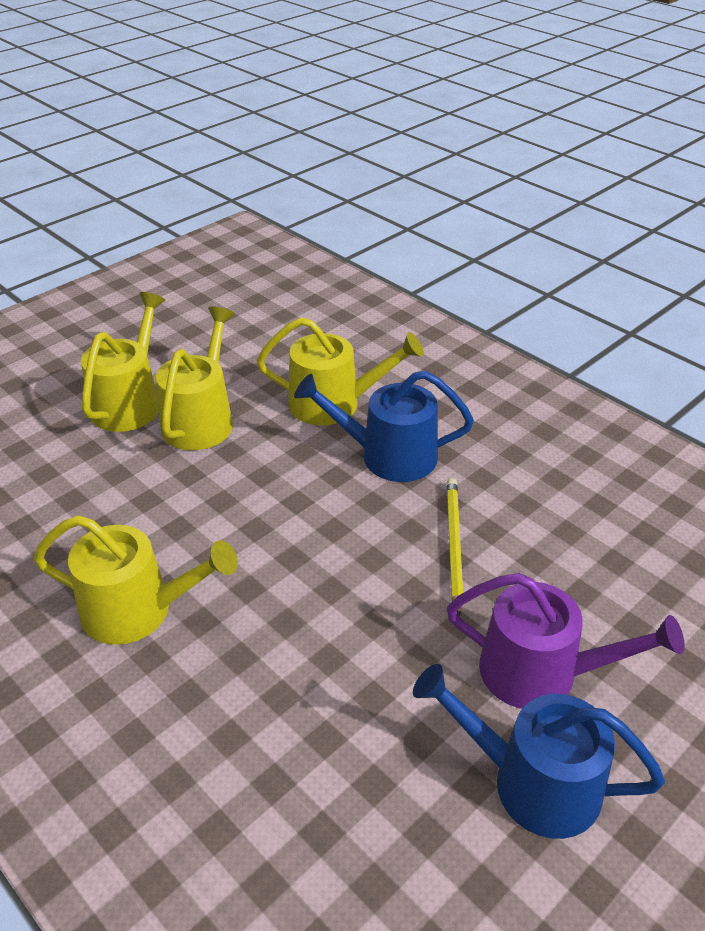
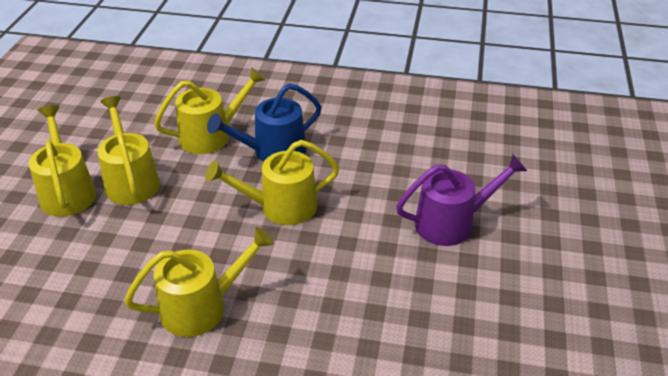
camera: 35 degrees left, 0 degrees up
(334, 532) = (281, 207): none -> yellow watering can
(454, 544) = (353, 182): yellow pencil -> none
(533, 782) = (490, 274): blue watering can -> none

